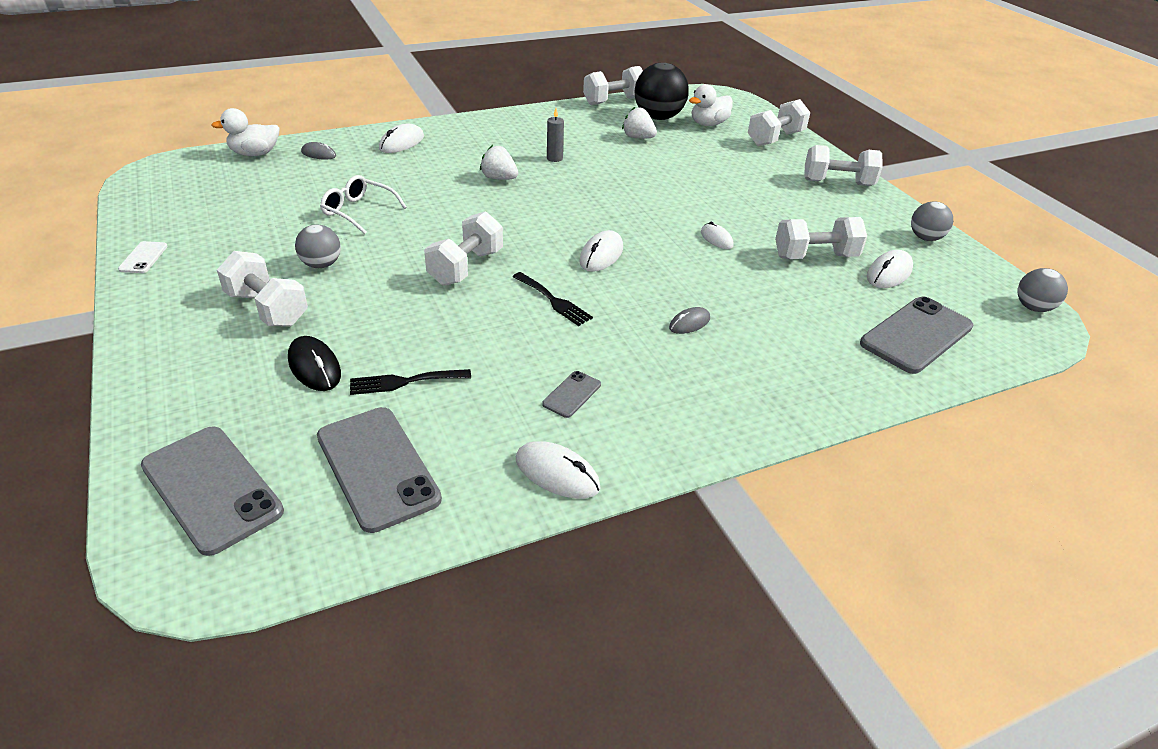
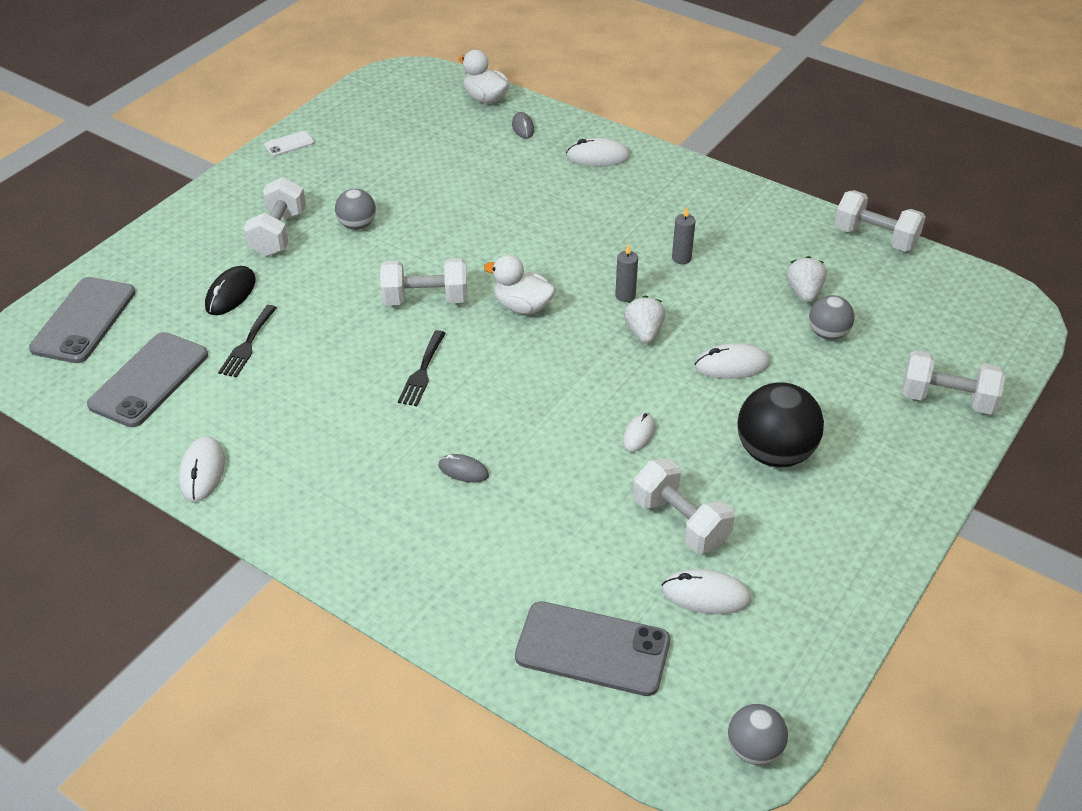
camera: 60 degrees right, 5 degrees up
(358, 211) = (453, 199): white glasses -> none
(404, 382) = (247, 344): black fork -> black fork turned 120 degrees counterclockwise
(499, 178) = (598, 244): white strawberry -> white strawberry (644, 332)
(568, 190) = (625, 295): none -> grey candle
(572, 394) = (300, 439): grey phone -> none
(601, 255) = (526, 368): white mouse -> white mouse (731, 365)
(658, 117) = (878, 287): black ball -> black ball (774, 453)
(708, 124) = (914, 331): white duck -> white duck (522, 306)
(837, 183) = (888, 491): white dumbbell -> none
(925, 238) = (829, 609): grey ball -> grey ball (828, 334)

